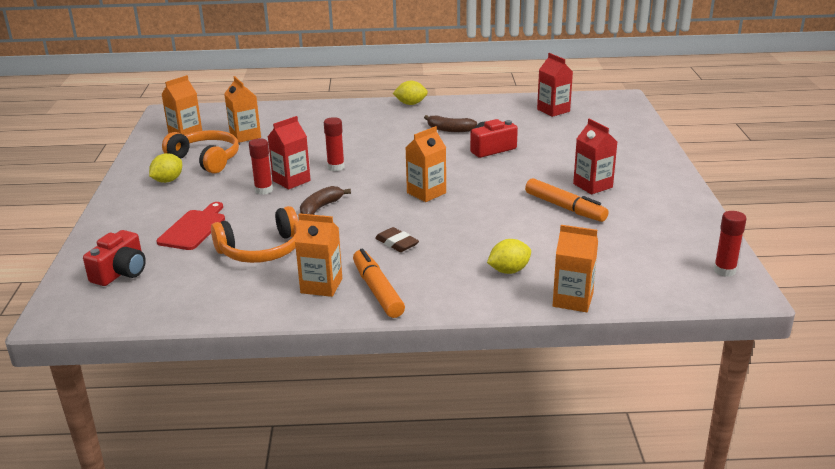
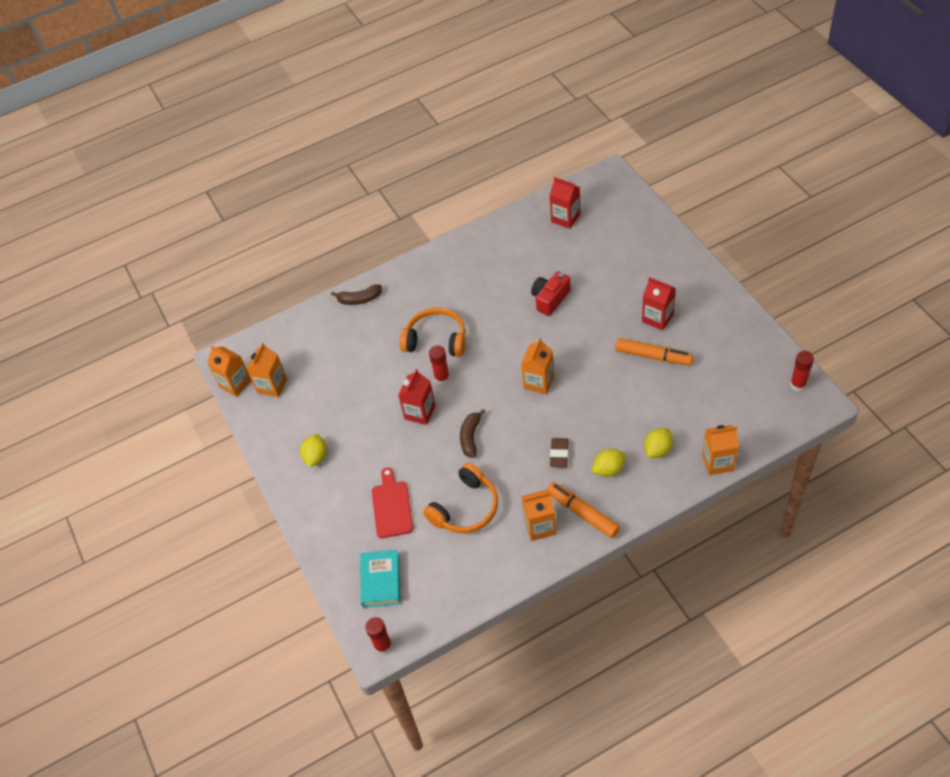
camera: 20 degrees left, 25 degrees up
(121, 272) = (380, 581): red camera -> turquoise book
(206, 159) = (323, 414): orange headphones -> orange headphones (436, 339)
(245, 136) = (328, 366): orange carton -> orange carton (235, 384)
(263, 190) = (407, 434): red glue stick -> red glue stick (383, 646)
(396, 243) = (559, 454): brown eraser -> brown eraser turned 75 degrees clockwise
(410, 104) = (437, 256): yellow lemon -> yellow lemon (608, 469)
(449, 130) = (498, 284): brown banana -> brown banana (359, 299)

